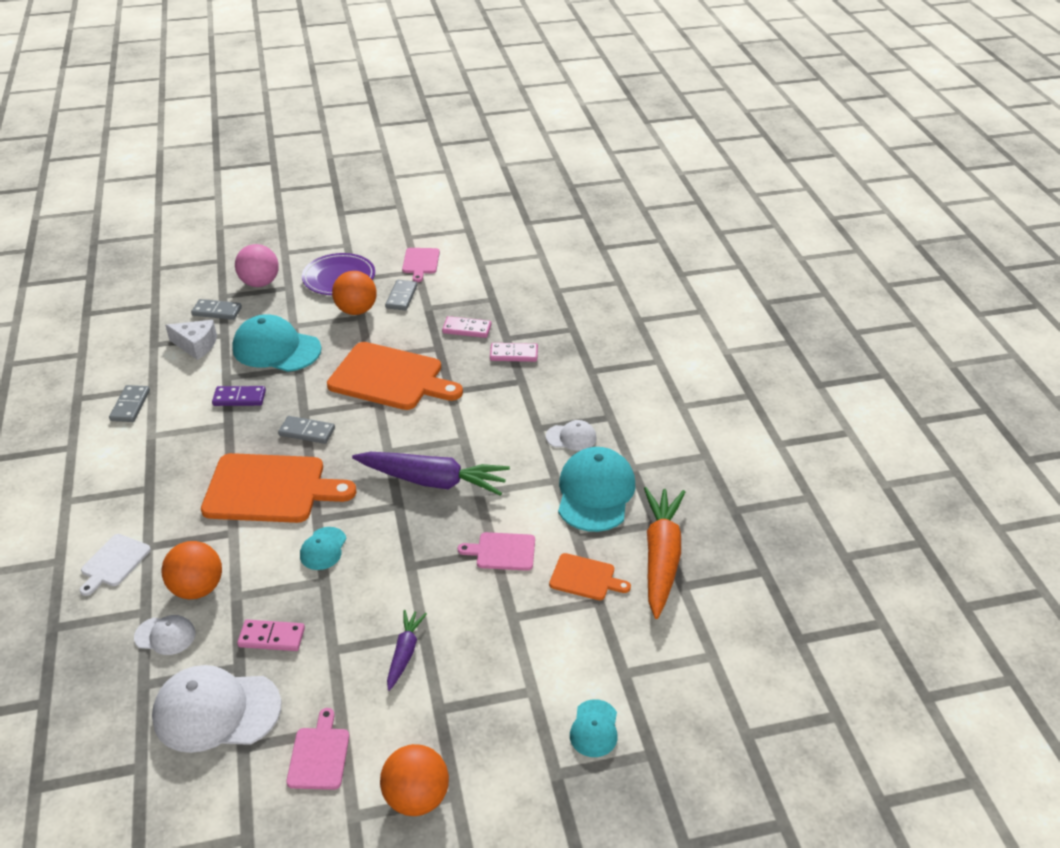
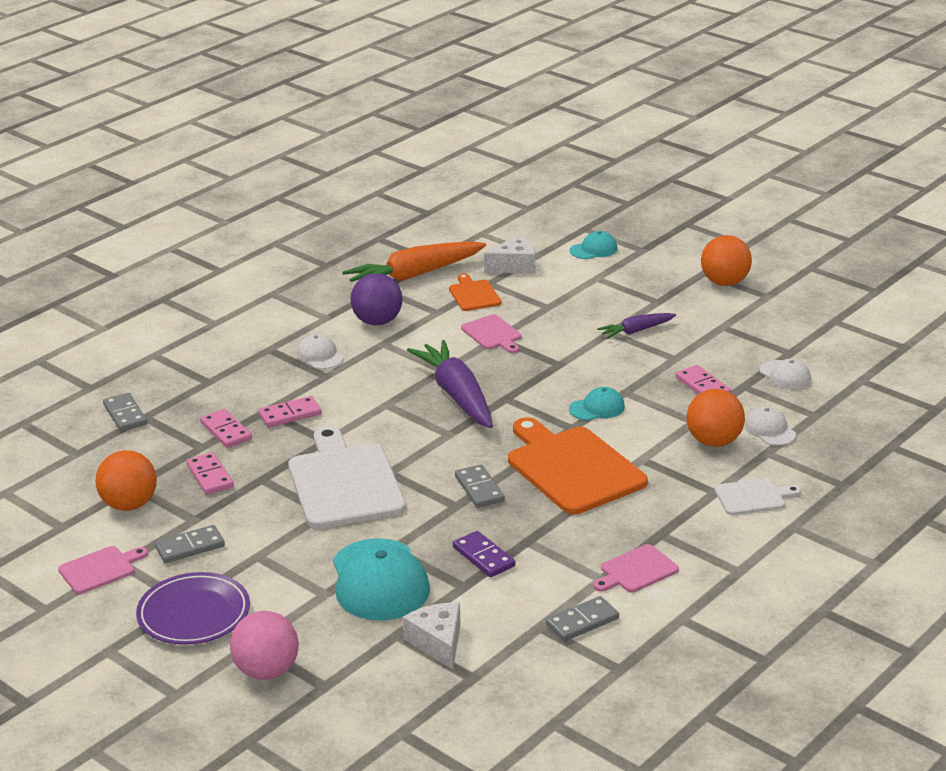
camera: 125 degrees left, 10 degrees down
(216, 711) = (785, 375): white cap -> white cap, size x0.51
(217, 311) = (360, 669): grey domino -> grey domino (125, 415)
(319, 755) = (751, 324): pink cutting board -> pink cutting board (636, 570)
(356, 310) = (249, 564): orange ball -> orange ball (129, 505)
(390, 378) = (344, 483): orange cutting board -> white cutting board
(502, 389) = (290, 414): none -> pink domino
(595, 493) = (377, 322): turquoise cap -> purple ball
(616, 640) = (514, 266): none -> white cheese

